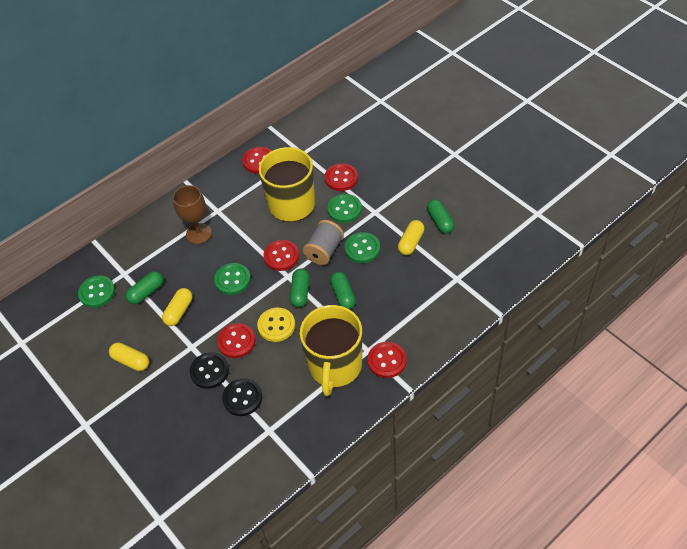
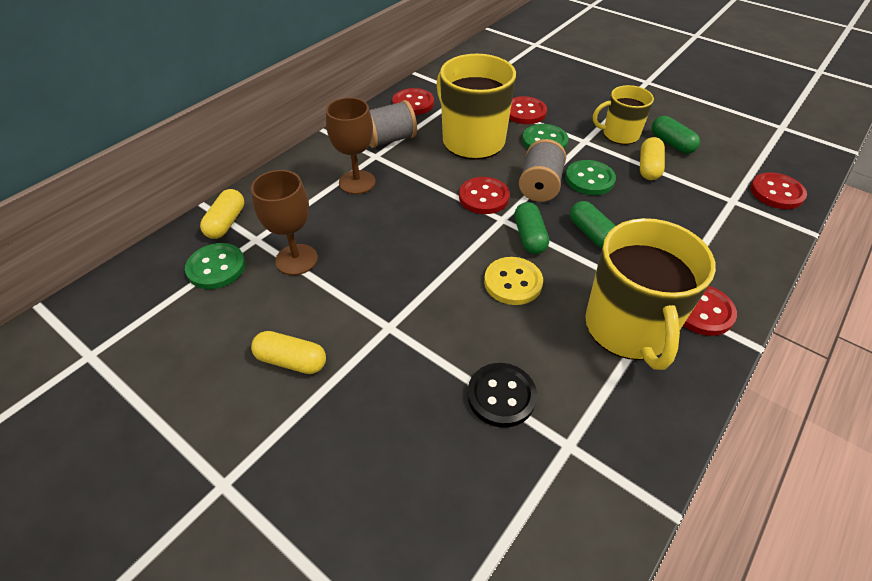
camera: 15 degrees left, 5 degrees down
(146, 292) = (296, 259): green capsule -> brown goblet
(179, 311) = (355, 279): yellow capsule -> yellow capsule (226, 222)
(209, 371) = (430, 360): black button -> none
(231, 196) = (390, 139): none -> grey spool
(232, 280) = (424, 231): green button -> none
(236, 341) = (459, 311): red button -> red button (776, 192)
(404, 208) = (619, 134): none -> yellow mug

